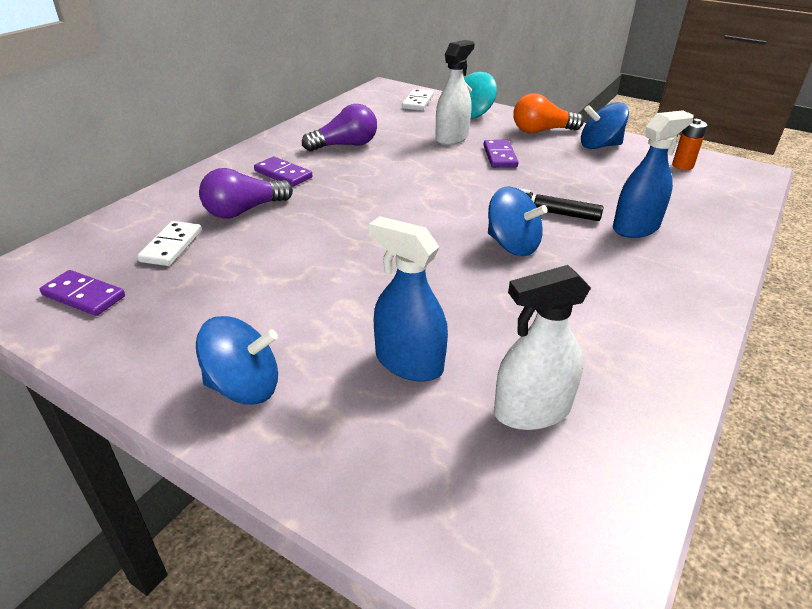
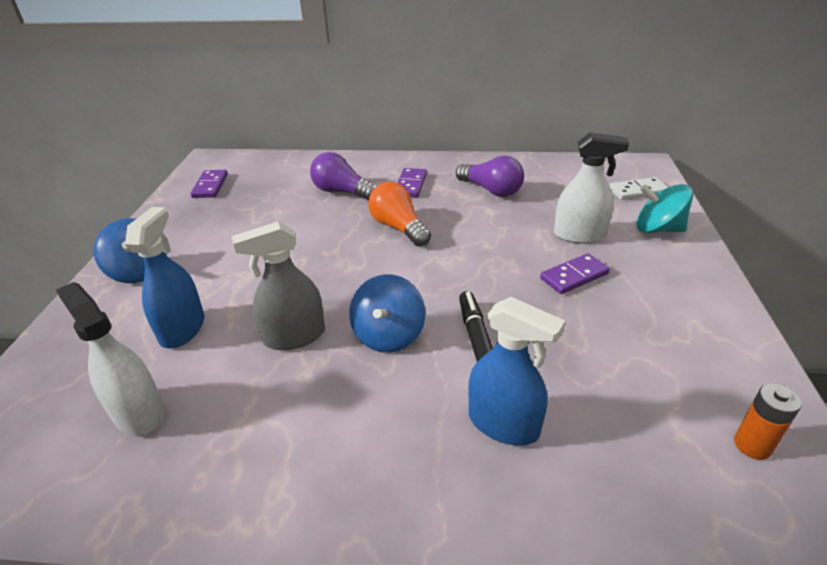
camera: 65 degrees right, 0 degrees up
(171, 246) = (278, 187): white domino -> none
(478, 292) = (294, 336): none -> grey spray bottle
(541, 131) = (683, 287): orange light bulb -> orange light bulb (398, 228)
(599, 146) = (706, 345): blue spinning top -> none

